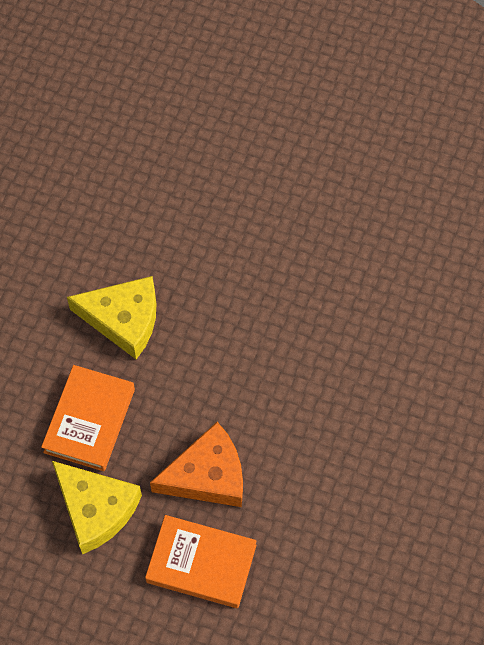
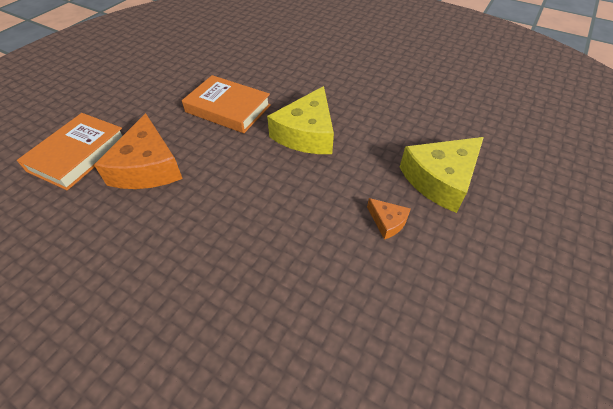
camera: 100 degrees right, 15 degrees down
(96, 509) = (159, 106): yellow cheese -> yellow cheese (440, 179)
(238, 231) = (387, 222): none -> orange cheese

